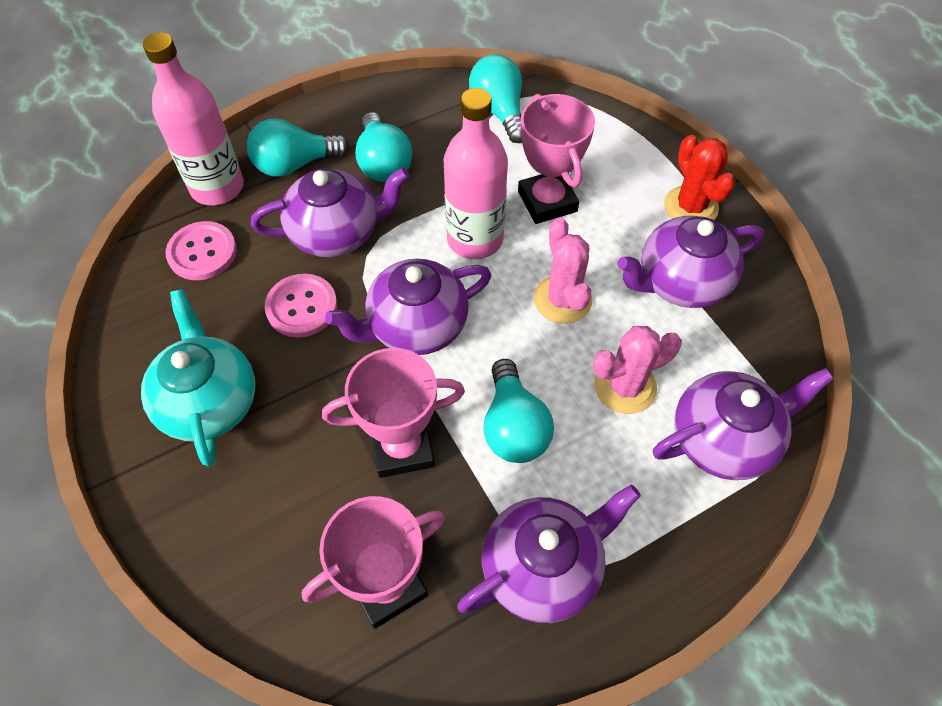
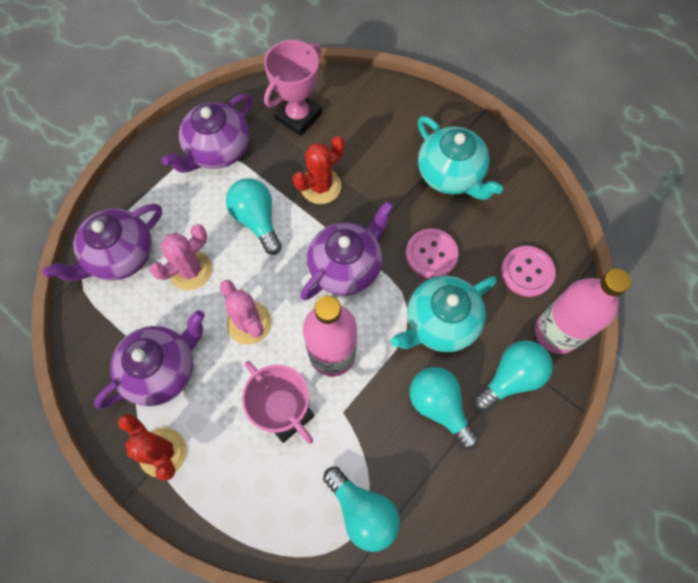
camera: 160 degrees right, 10 degrees up
(337, 233) = (440, 323): purple teapot -> turquoise teapot
(402, 447) = (320, 186): pink trophy -> red cactus

